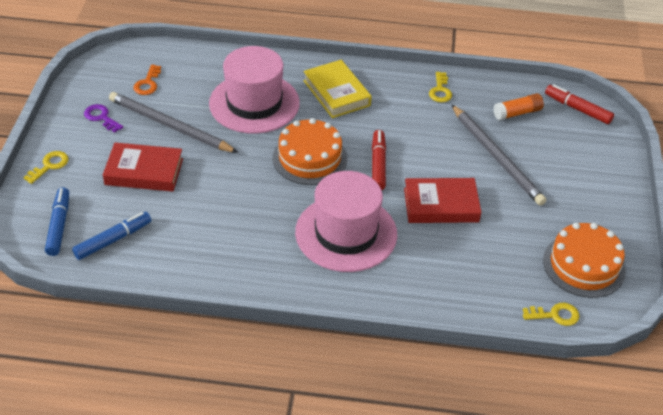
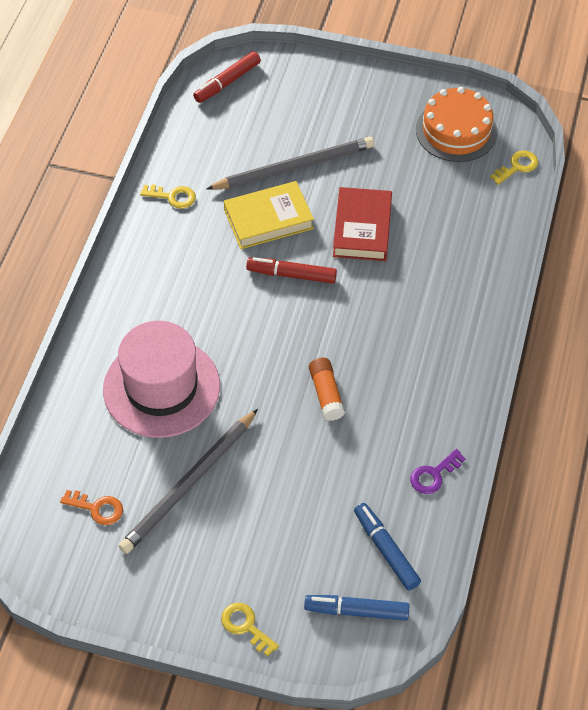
camera: 80 degrees left, 10 degrees up
(101, 117) = (159, 565): purple key -> purple key (434, 475)
(144, 172) = (272, 515): red book -> none
(310, 158) = (271, 339): orange cake -> none
(336, 93) = (158, 299): yellow book -> yellow book (268, 219)
(346, 233) = (396, 319): pink hat -> none
(517, 113) = (225, 135): orange glue stick -> orange glue stick (326, 394)
(555, 315) = (517, 167): yellow key -> yellow key turned 45 degrees clockwise

